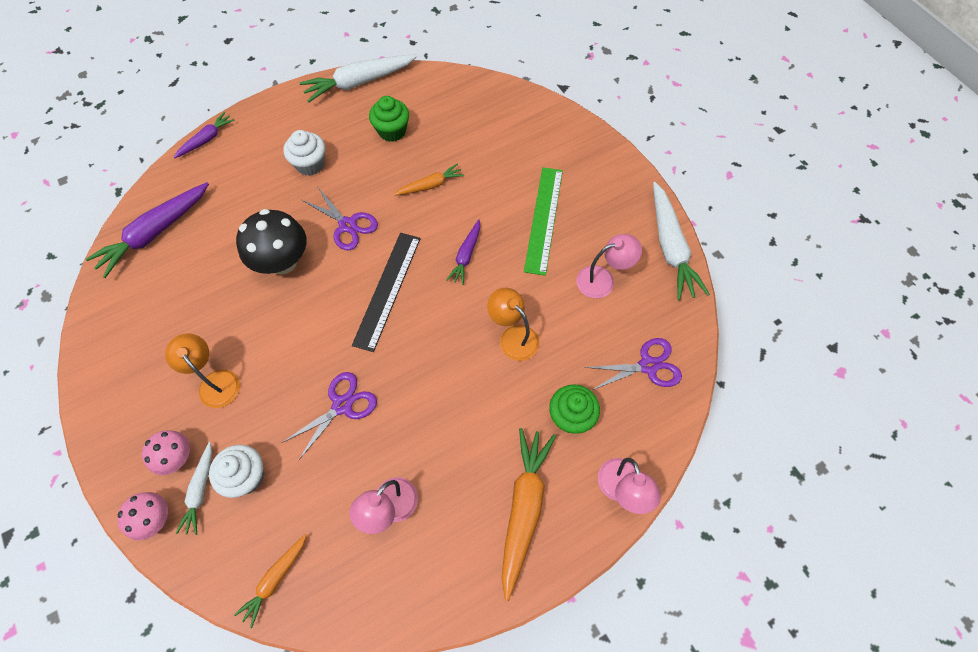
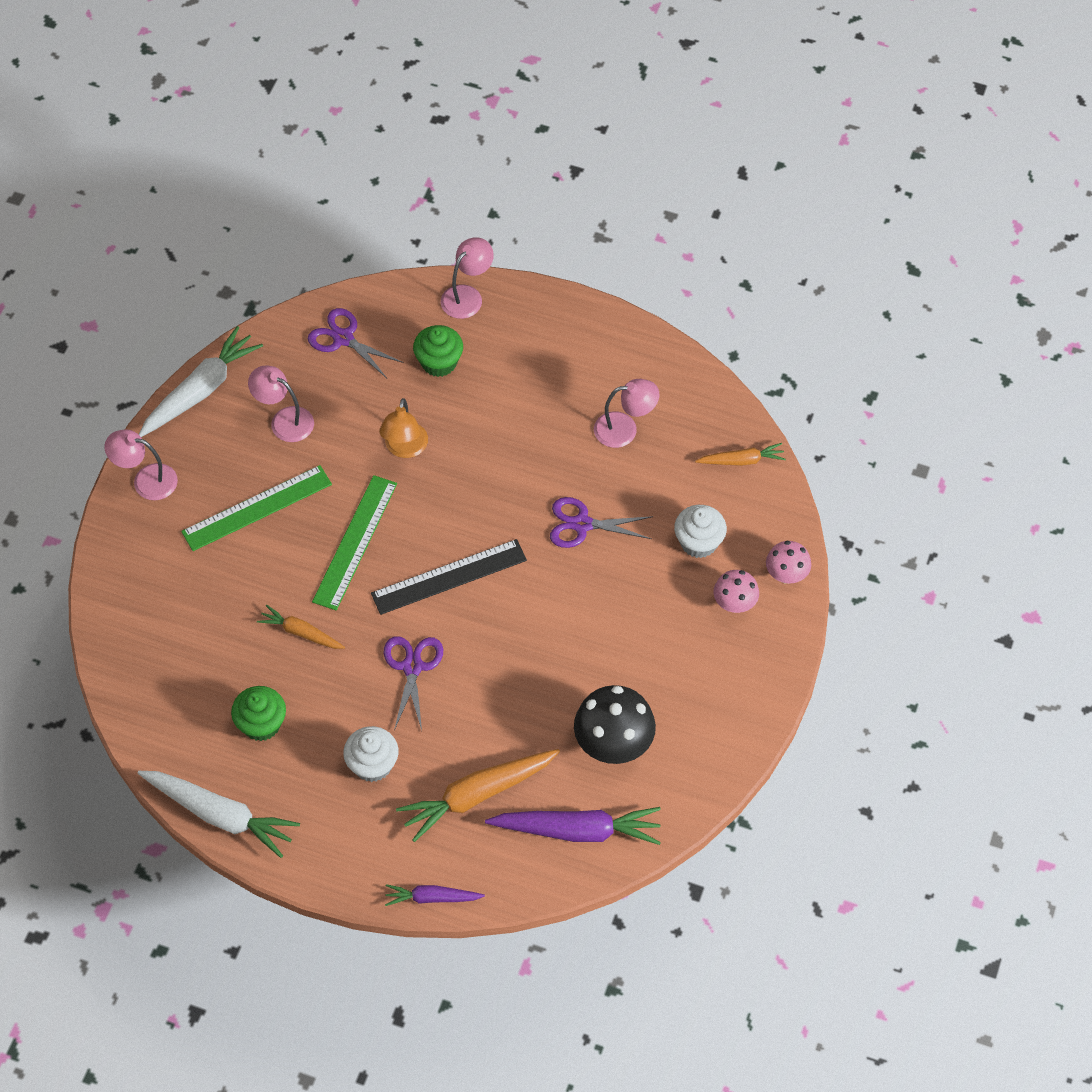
camera: 130 degrees left, 5 degrees down
(200, 490) = (739, 564): white carrot -> none
(215, 381) = (655, 635): orange lamp -> none
(283, 262) = (501, 687): black mushroom -> black mushroom (613, 744)
(466, 255) = (355, 542): purple carrot -> green ruler
(523, 509) = (542, 345): orange carrot -> orange carrot (478, 795)
(619, 176) = (146, 480): none -> pink lamp

